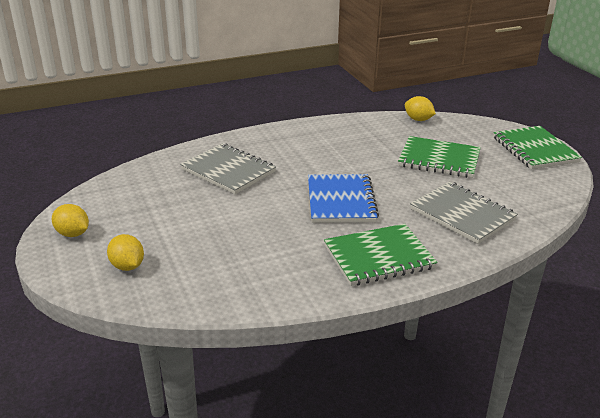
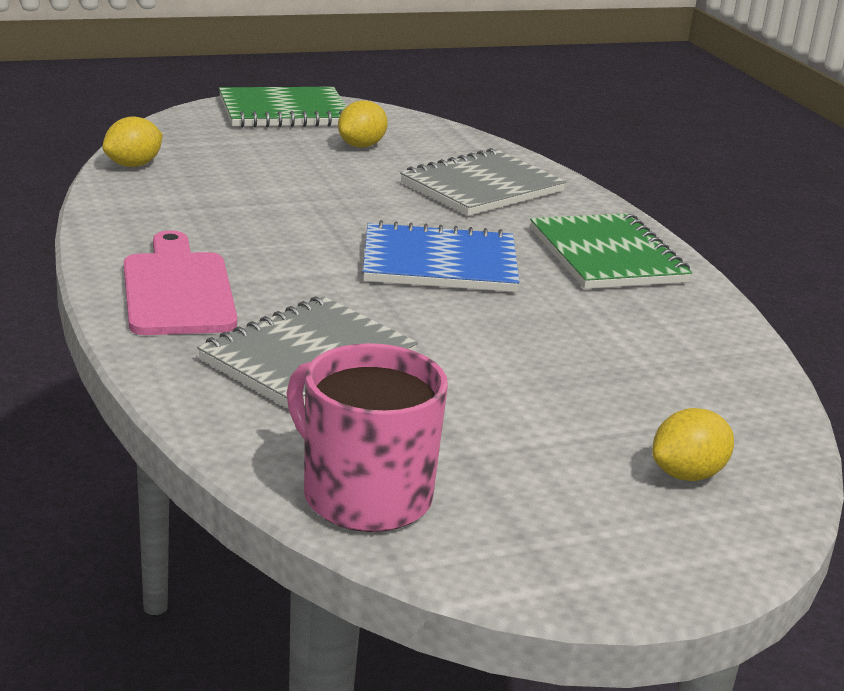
camera: 90 degrees left, 5 degrees down
(73, 234) = (582, 551): yellow lemon -> yellow lemon (361, 146)
(120, 186) = (364, 495): none -> pink mug
(284, 140) = (177, 290): none -> pink cutting board
(439, 159) = (302, 174): green notebook -> none

